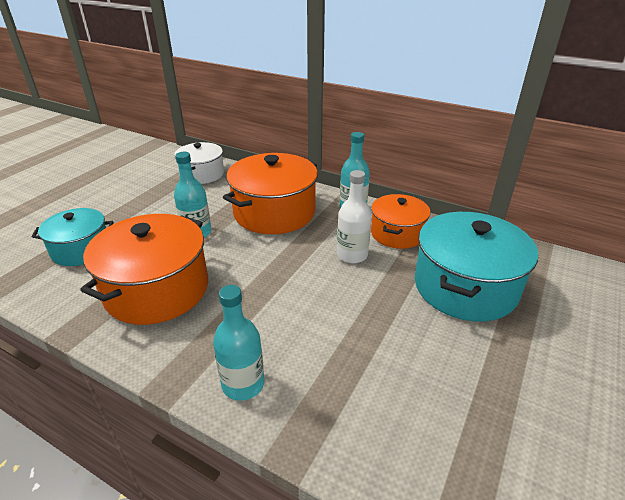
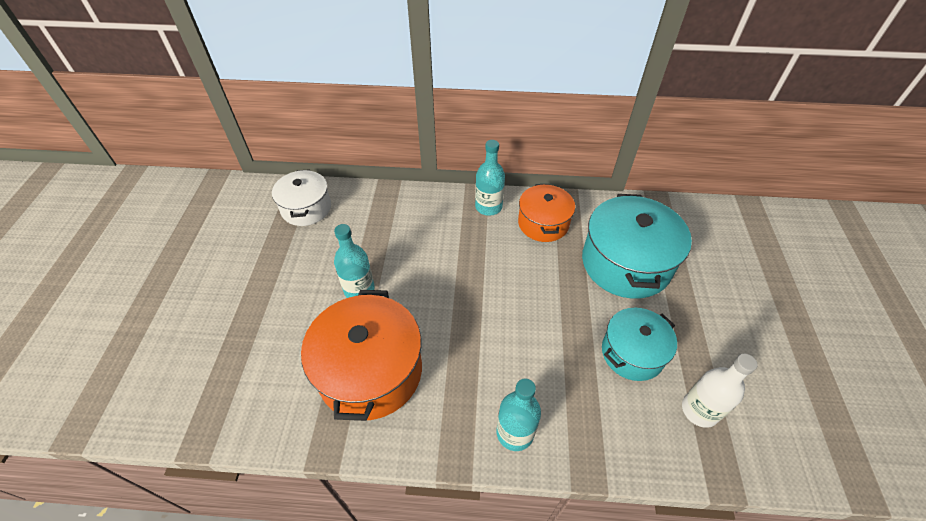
camera: 25 degrees left, 15 degrees up
(81, 249) = (251, 355): turquoise pot -> turquoise pot (632, 353)
(274, 212) = (418, 236): orange pot -> none
(352, 255) = (520, 263): white bottle -> white bottle (699, 410)

